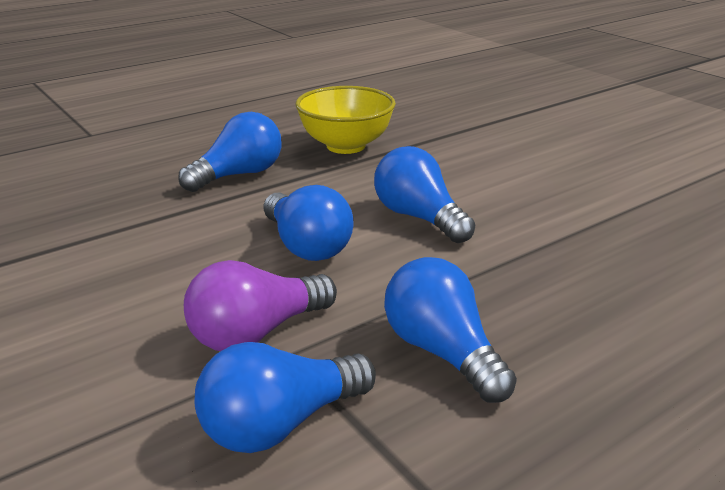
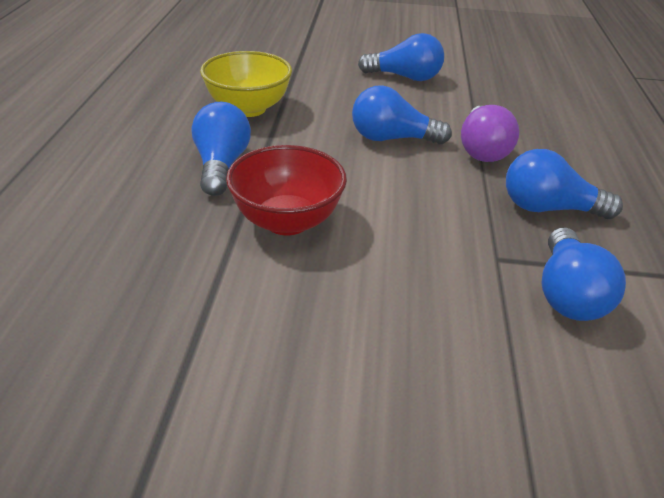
camera: 50 degrees left, 10 degrees up
(197, 231) = (287, 221): none -> red bowl
(256, 333) = (460, 258): purple light bulb -> purple light bulb (482, 149)
(306, 246) = (373, 191): blue light bulb -> blue light bulb (405, 77)

